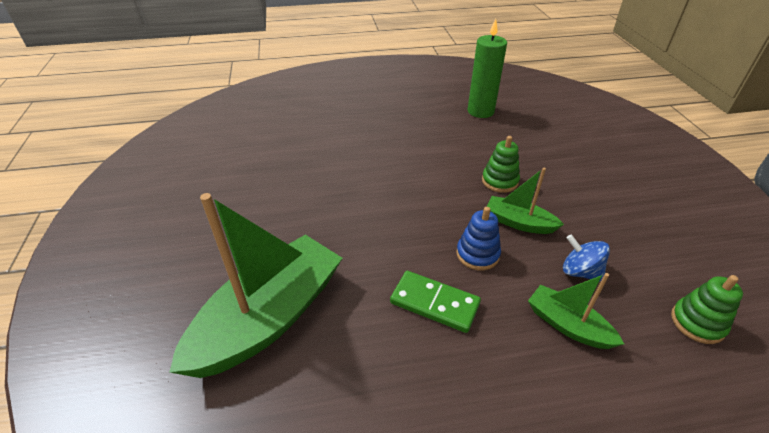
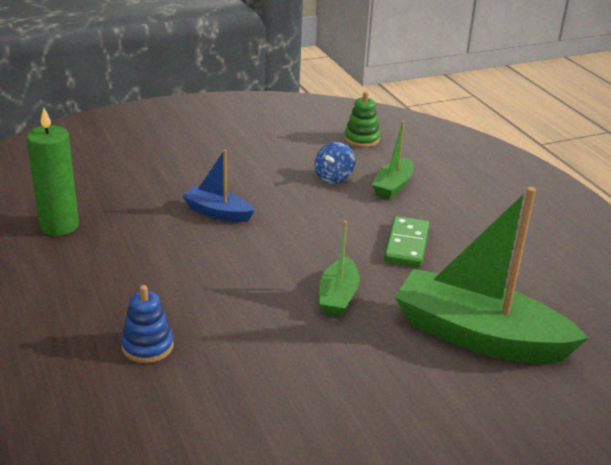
camera: 105 degrees left, 10 degrees down
(477, 254) = (336, 224): blue stacking toy -> blue stacking toy (147, 346)
(500, 181) = (217, 212): green stacking toy -> blue boat
(518, 222) = (282, 203): green boat -> green boat (338, 296)

